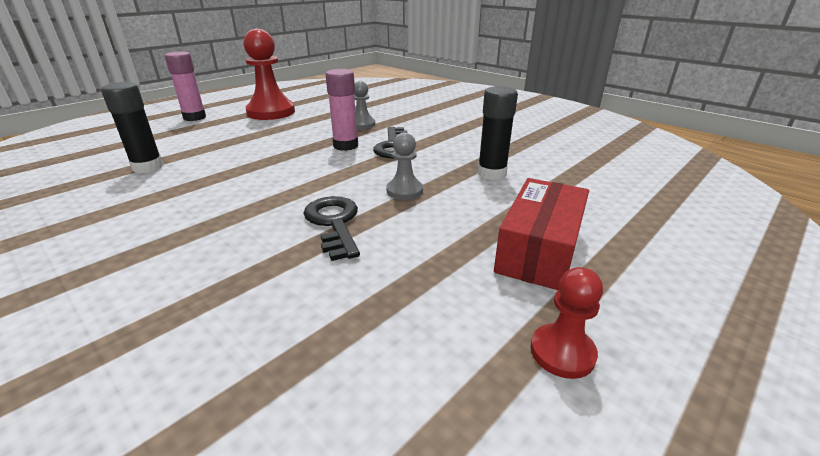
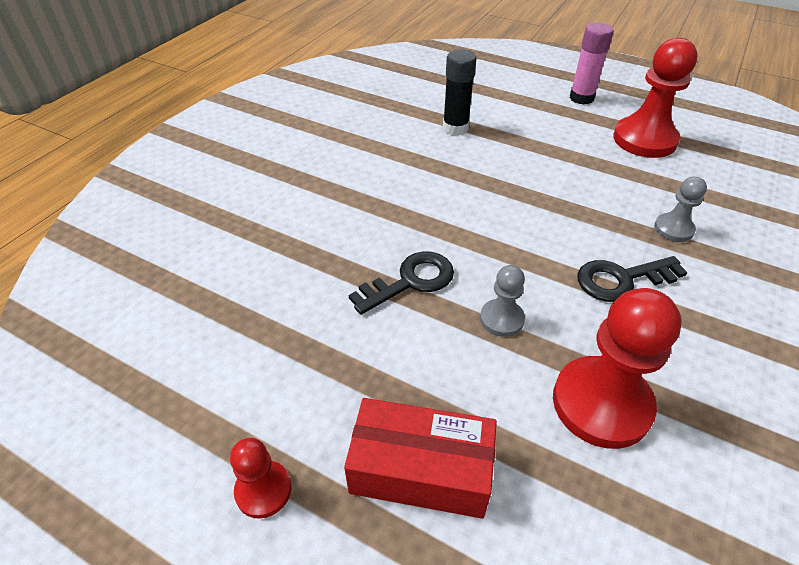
camera: 75 degrees right, 15 degrees up
(345, 146) = (591, 235): pink glue stick -> none
(491, 174) = (601, 403): black glue stick -> red pawn

